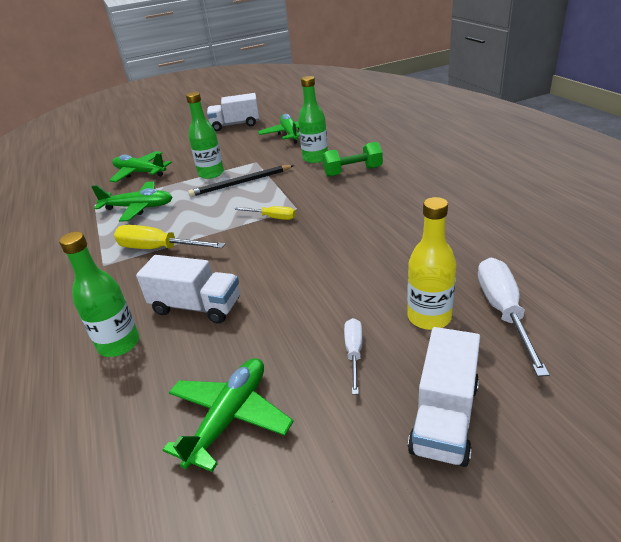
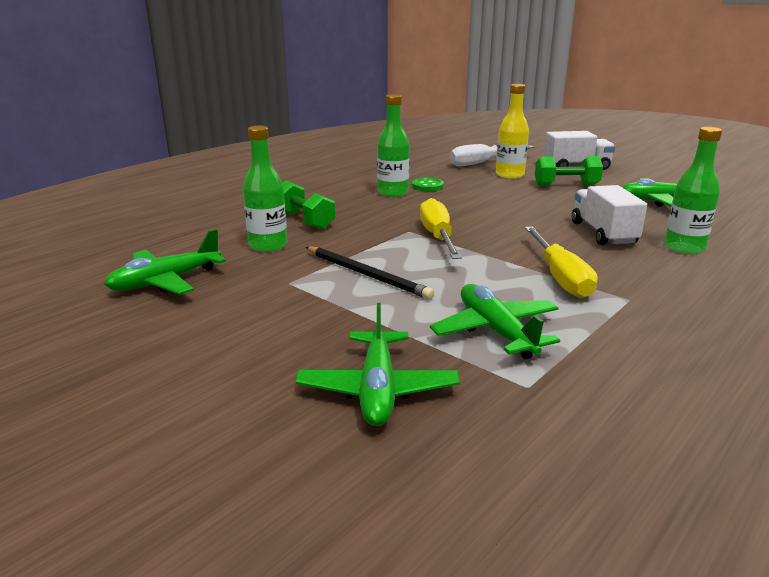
camera: 120 degrees left, 10 degrees down
(211, 173) = (347, 307): green bottle -> green bottle (393, 192)
(235, 125) = (88, 355): white truck -> none
(272, 217) = (438, 237): yellow screwdriver -> yellow screwdriver, size x1.74
(354, 353) = (566, 185): white screwdriver -> green dumbbell
(411, 241) = (427, 186): none -> green button

